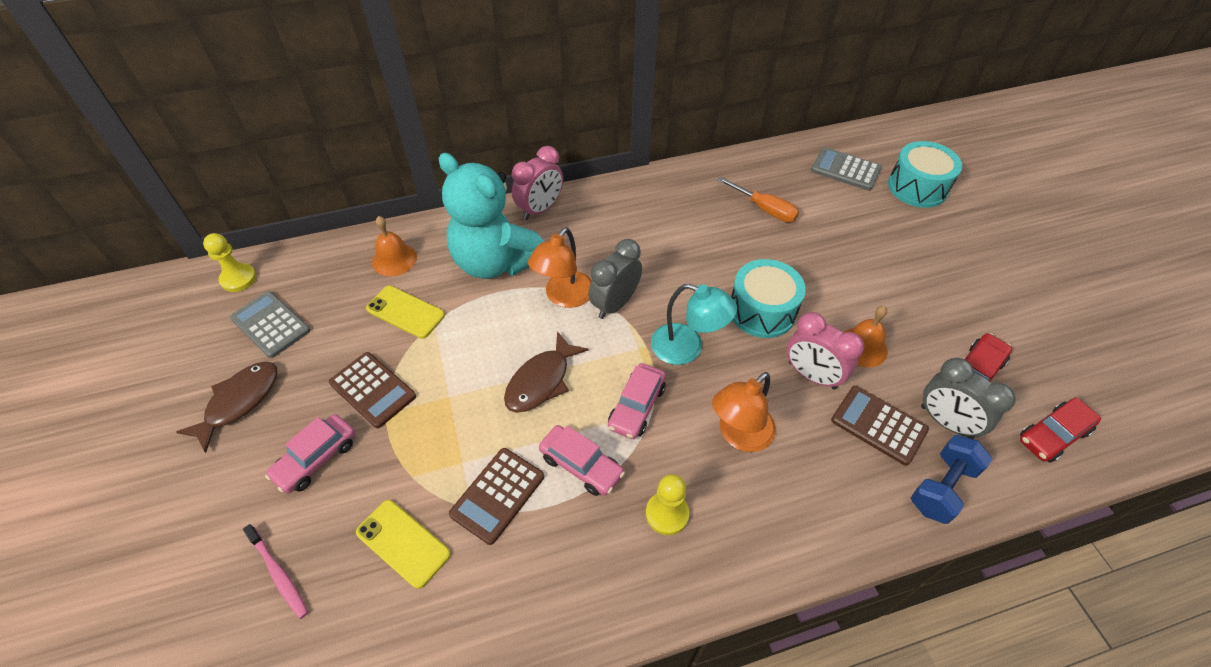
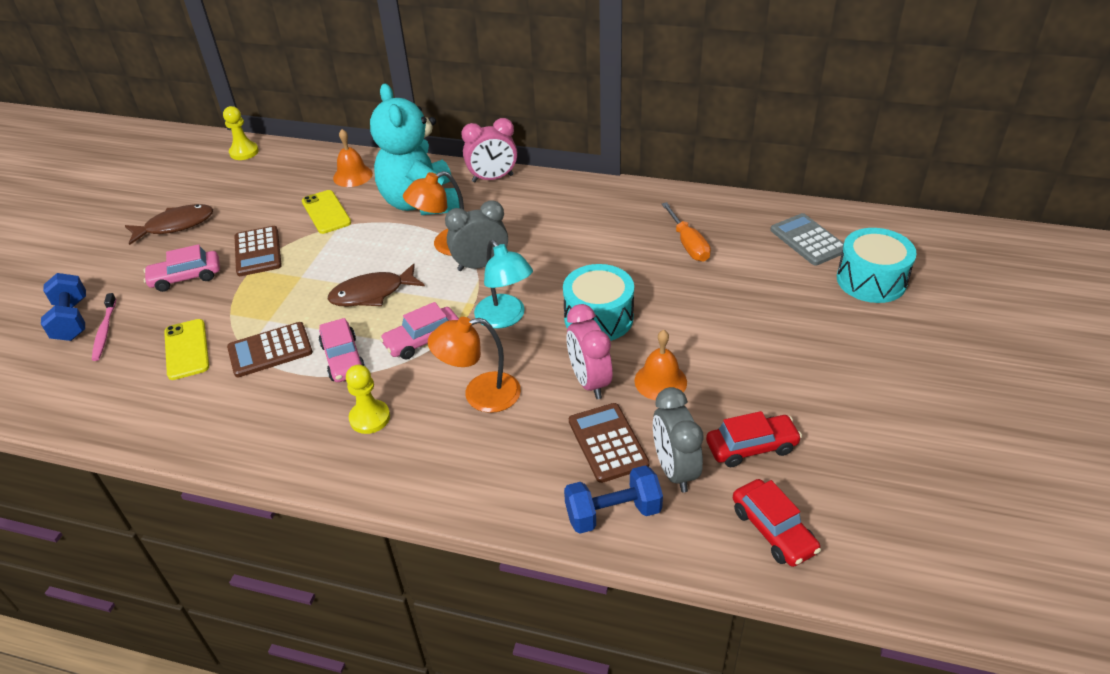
camera: 35 degrees right, 10 degrees down
(219, 582) = (72, 320): none -> blue dumbbell
(271, 324) = (236, 187): grey calculator -> none
(1053, 435) = (773, 530): red car -> red car turned 120 degrees counterclockwise

